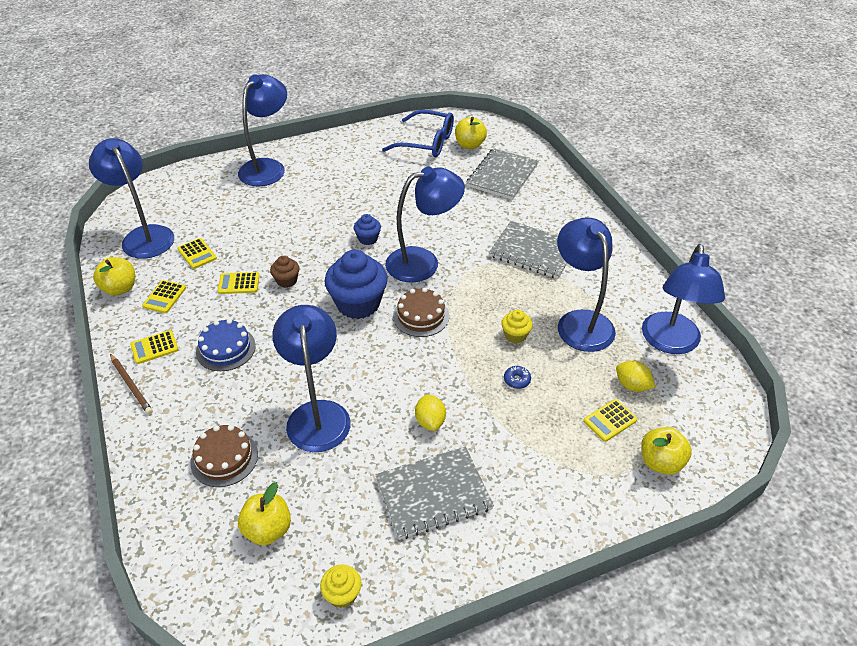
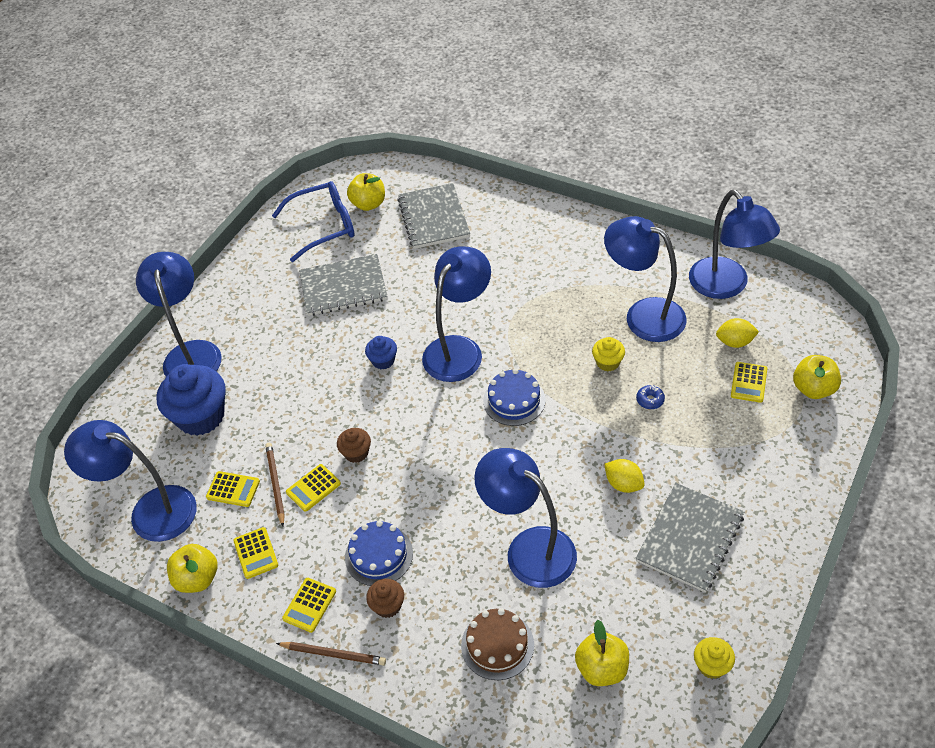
camera: 35 degrees left, 5 degrees up
(194, 382) = (388, 606): none -> brown cupcake
(222, 267) = (275, 484): none -> brown pencil
(358, 304) = (447, 428): blue cupcake -> blue cupcake (201, 416)
(421, 316) = (514, 400): brown cake -> blue cake
(533, 251) = (540, 276): grey notebook -> grey notebook (343, 287)

